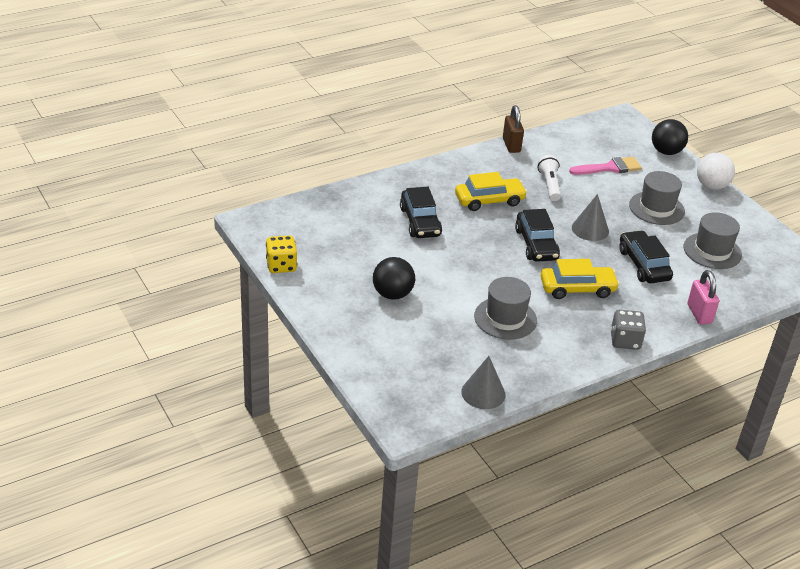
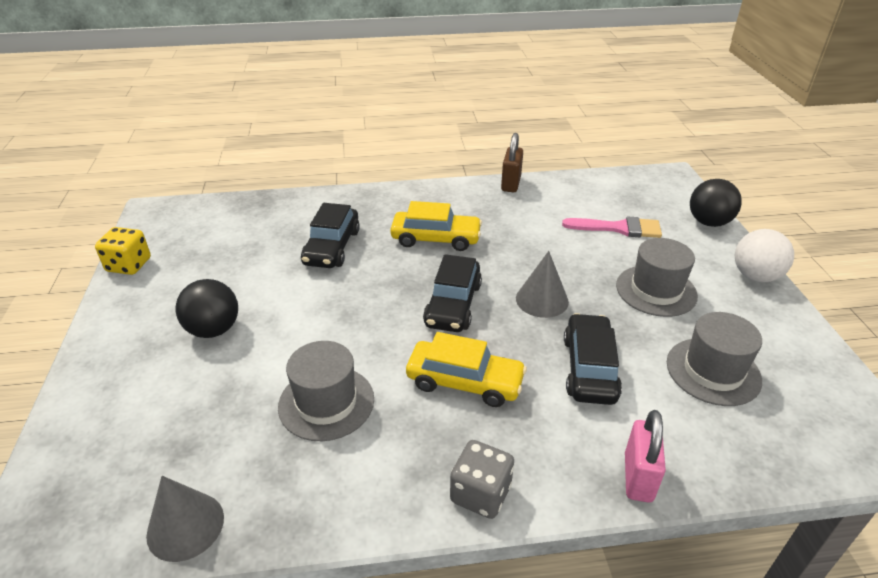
camera: 25 degrees right, 0 degrees up
(549, 185) = (525, 234): white flashlight -> none

